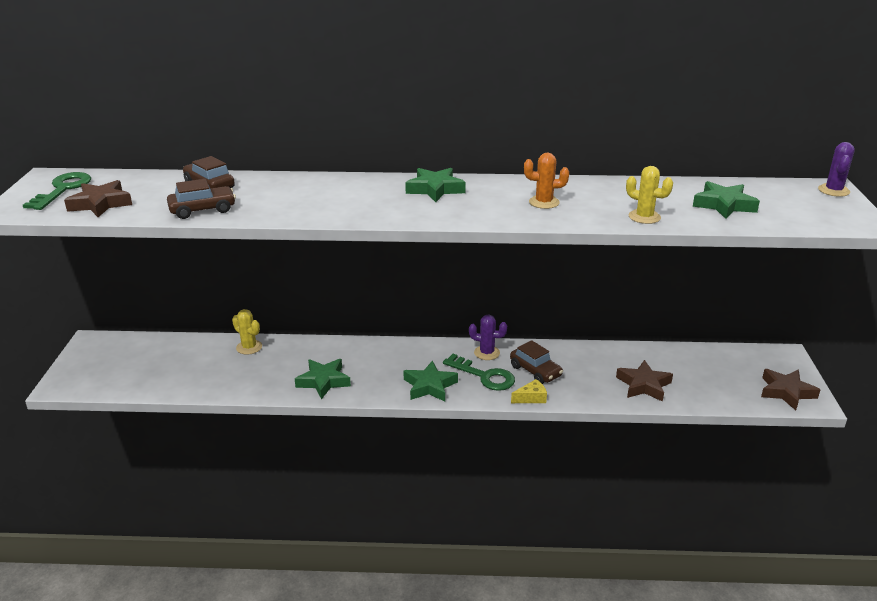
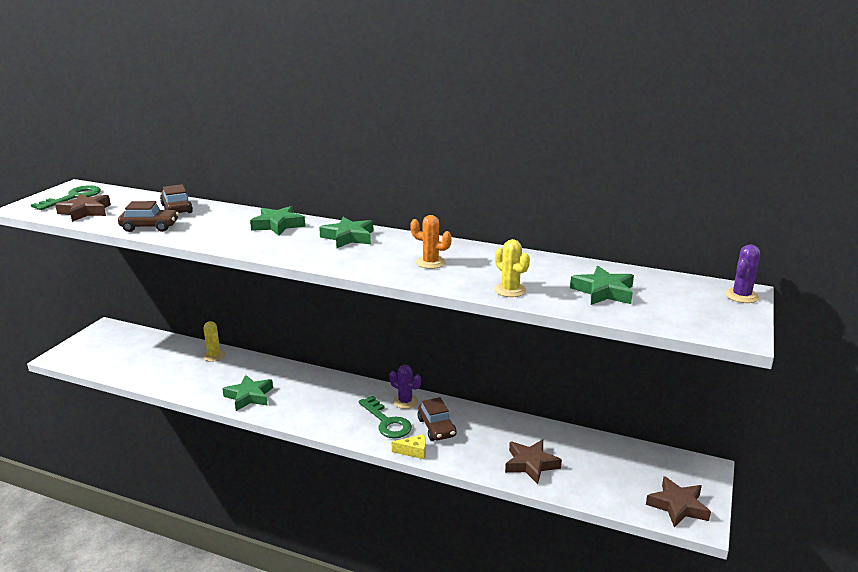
camera: 20 degrees right, 5 degrees down
(430, 386) = (332, 420): green star -> green star (278, 225)

